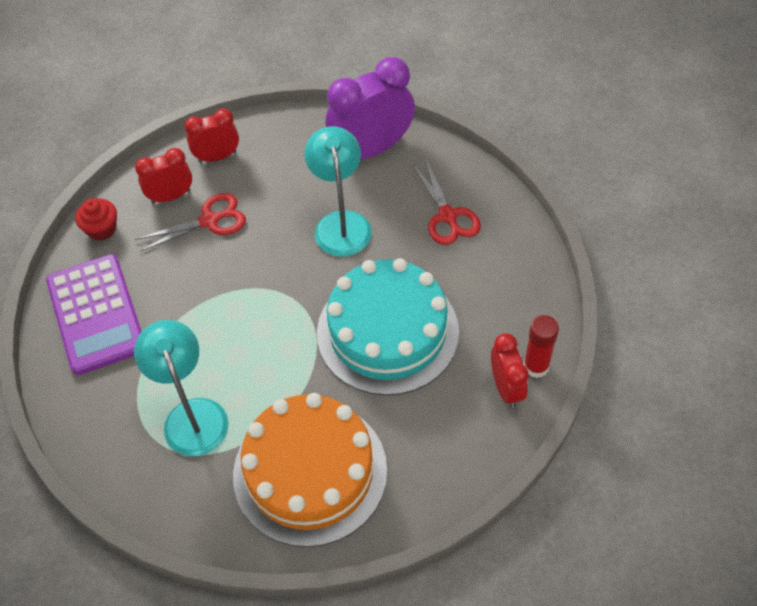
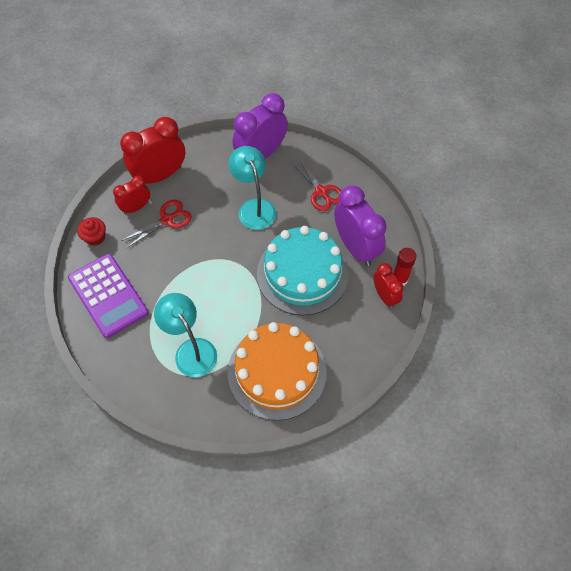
camera: 15 degrees left, 5 degrees up
(217, 157) = (160, 175): red clock -> red clock, size x1.76
(479, 307) = (356, 247): none -> purple clock

